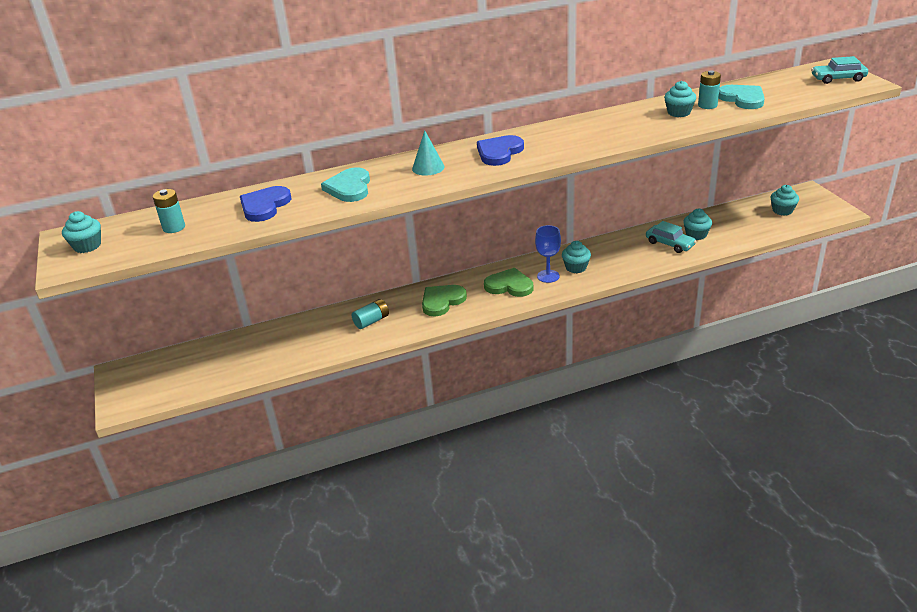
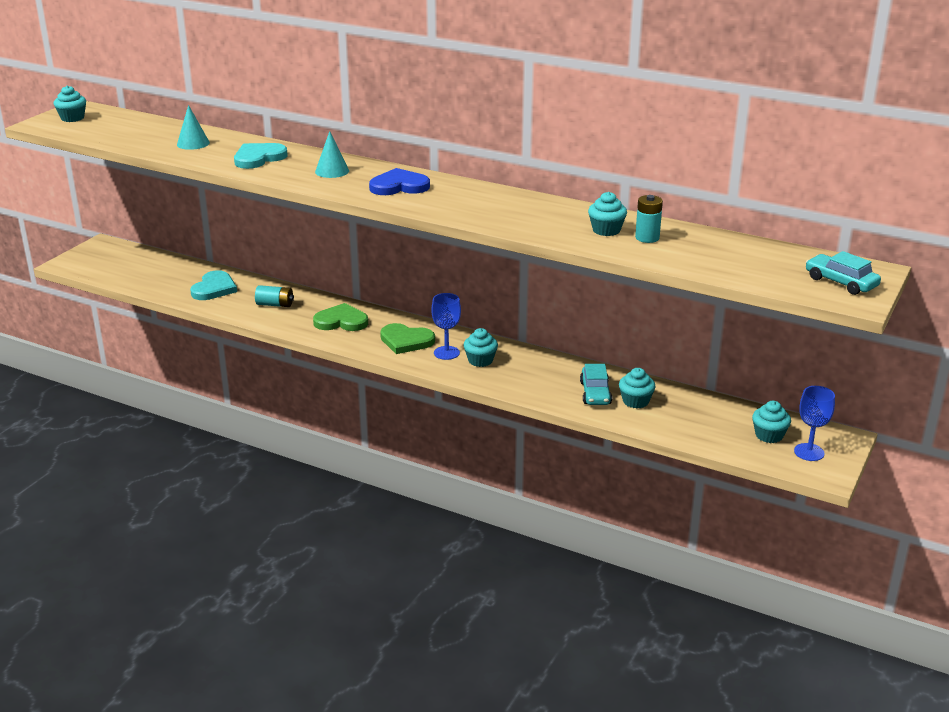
camera: 45 degrees right, 5 degrees down
(174, 227) = (127, 130): turquoise battery -> none
(264, 206) = (193, 143): blue heart -> turquoise cone
(509, 285) = (406, 341): green heart -> green heart turned 135 degrees clockwise
(742, 99) = (693, 249): turquoise heart -> turquoise heart (214, 288)
(813, 207) = (809, 452): none -> blue goblet

